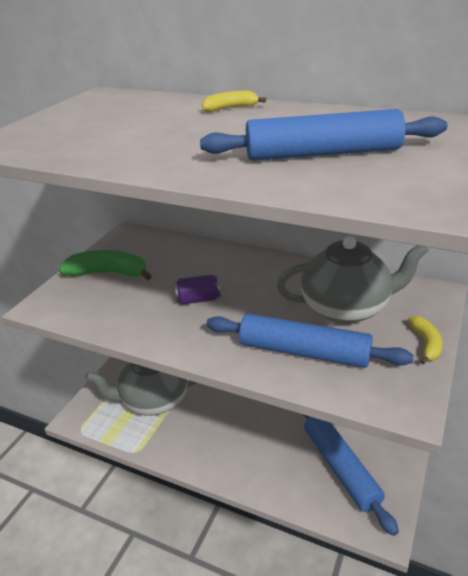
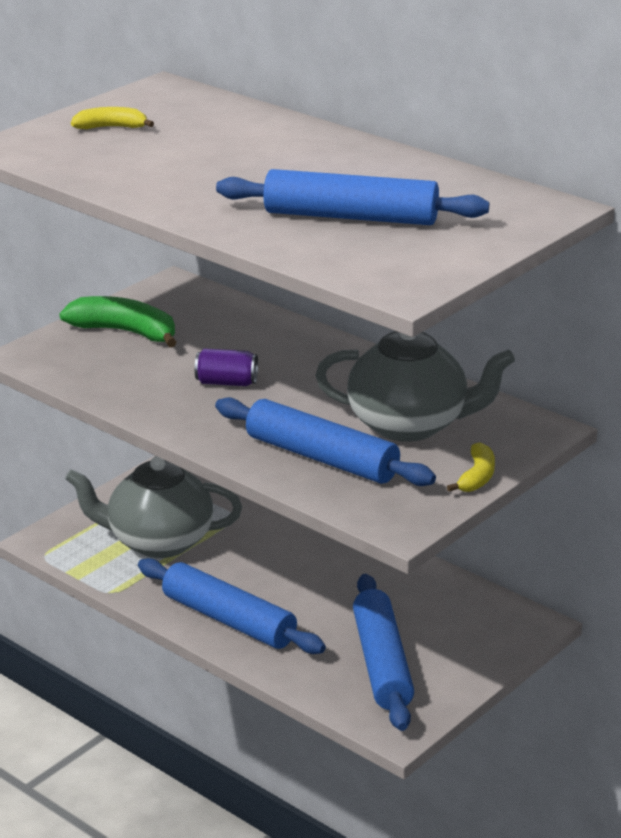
camera: 15 degrees right, 5 degrees down
(224, 455) = (229, 620): none -> blue rolling pin
(230, 108) = (304, 138): yellow banana -> yellow banana (111, 127)

